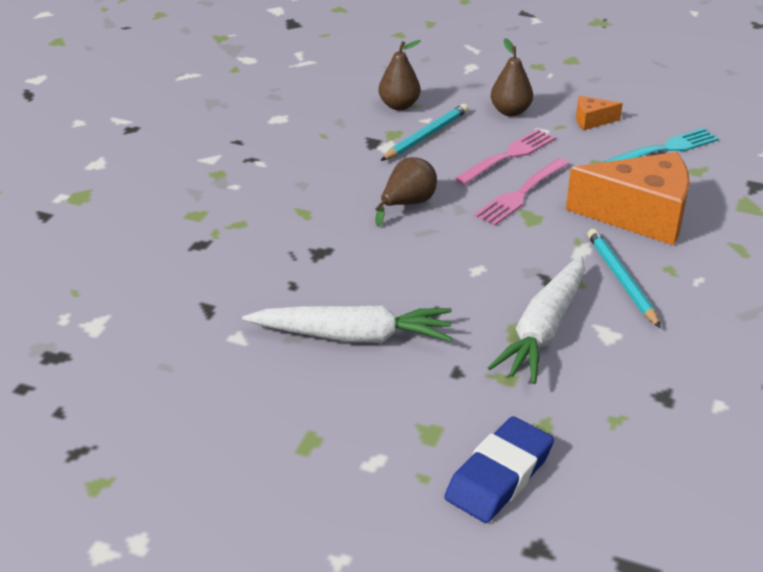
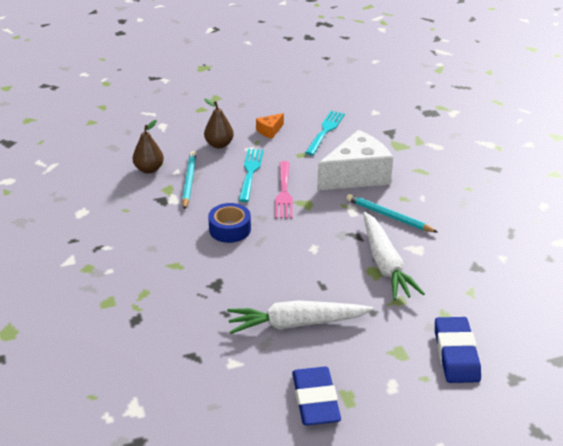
camera: 40 degrees left, 0 degrees up
(271, 423) = (315, 400): none -> blue eraser
(353, 336) = (296, 323): white carrot -> white carrot turned 150 degrees counterclockwise
(407, 204) = (230, 229): brown pear -> blue tape
(509, 156) = (250, 172): pink fork -> turquoise fork
(639, 216) = (356, 176): orange cheese -> white cheese

